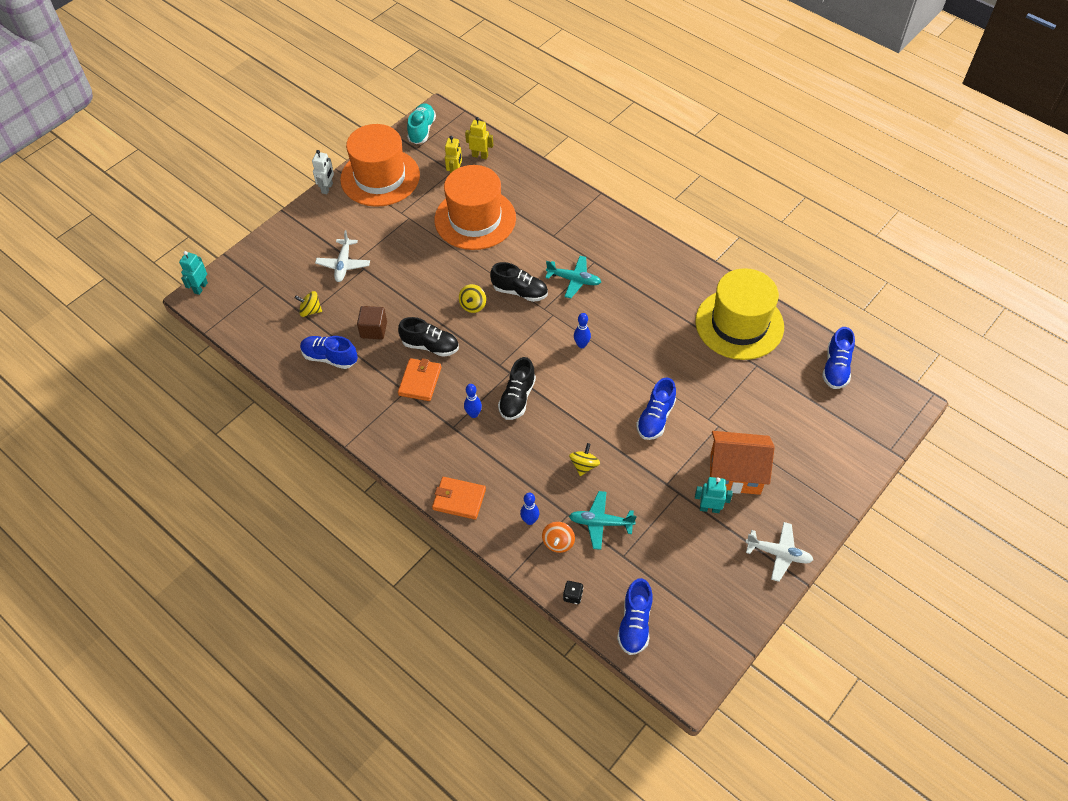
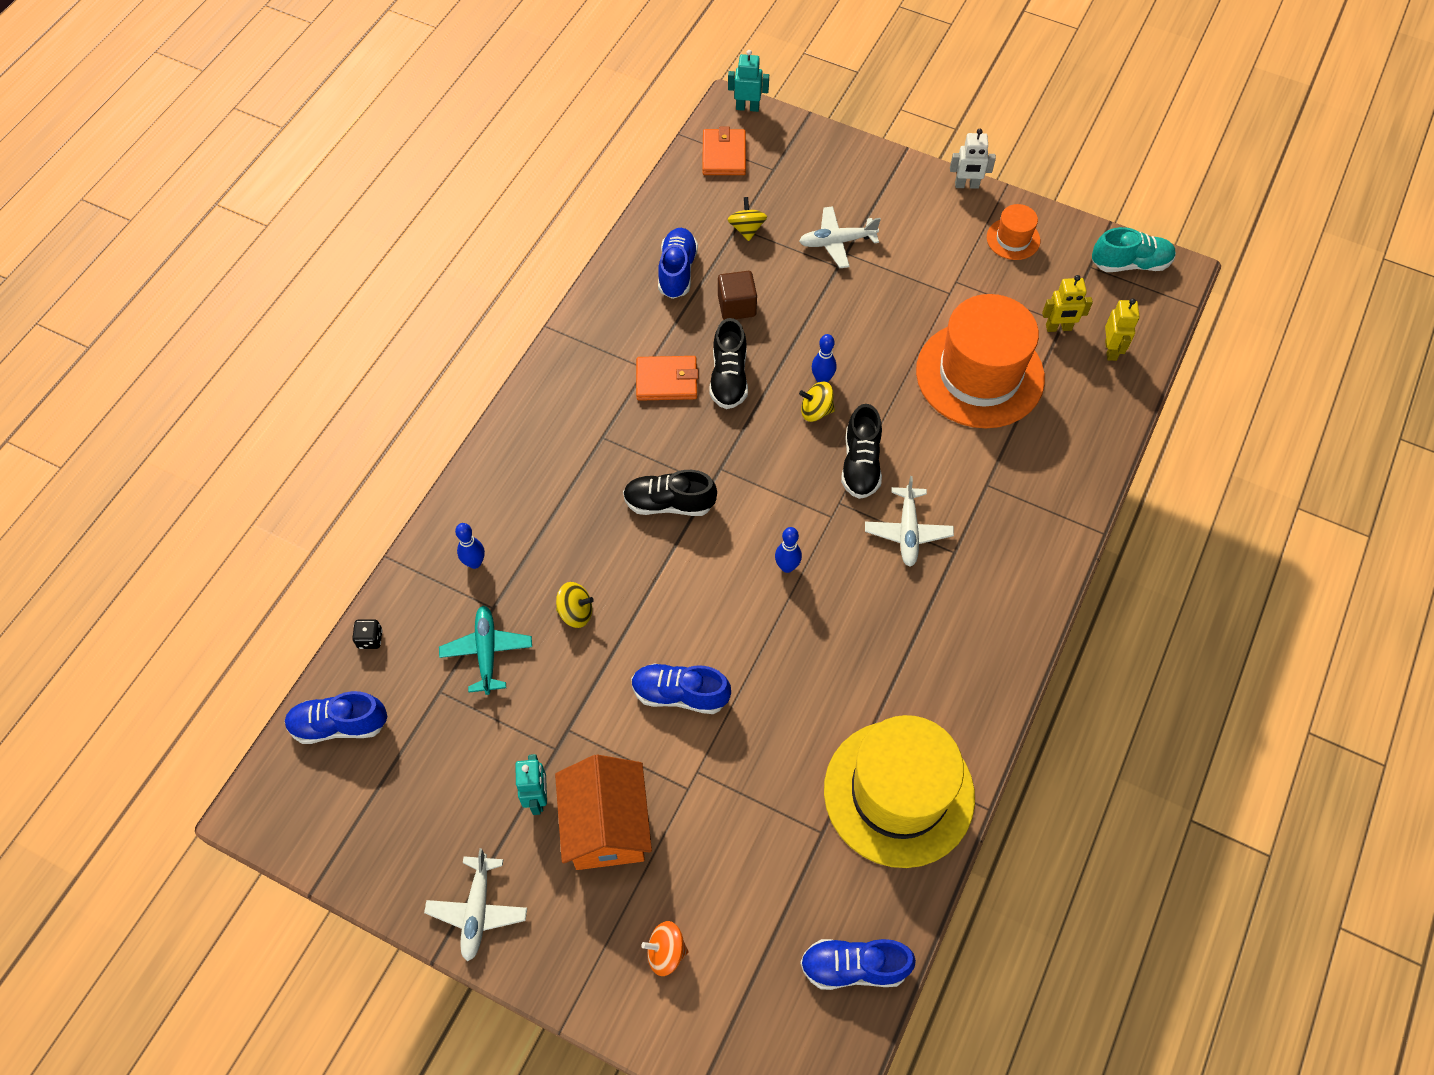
camera: 75 degrees right, 5 degrees up
(380, 177) = (1013, 239): orange hat -> orange hat, size x0.44
(459, 499) = (491, 472): orange wallet -> orange wallet (724, 155)
(473, 414) = (629, 456): blue bowling pin -> blue bowling pin (822, 379)
(558, 542) = (447, 604): orange spinning top -> orange spinning top (666, 952)
(574, 280) = (908, 531): turquoise plane -> white plane

